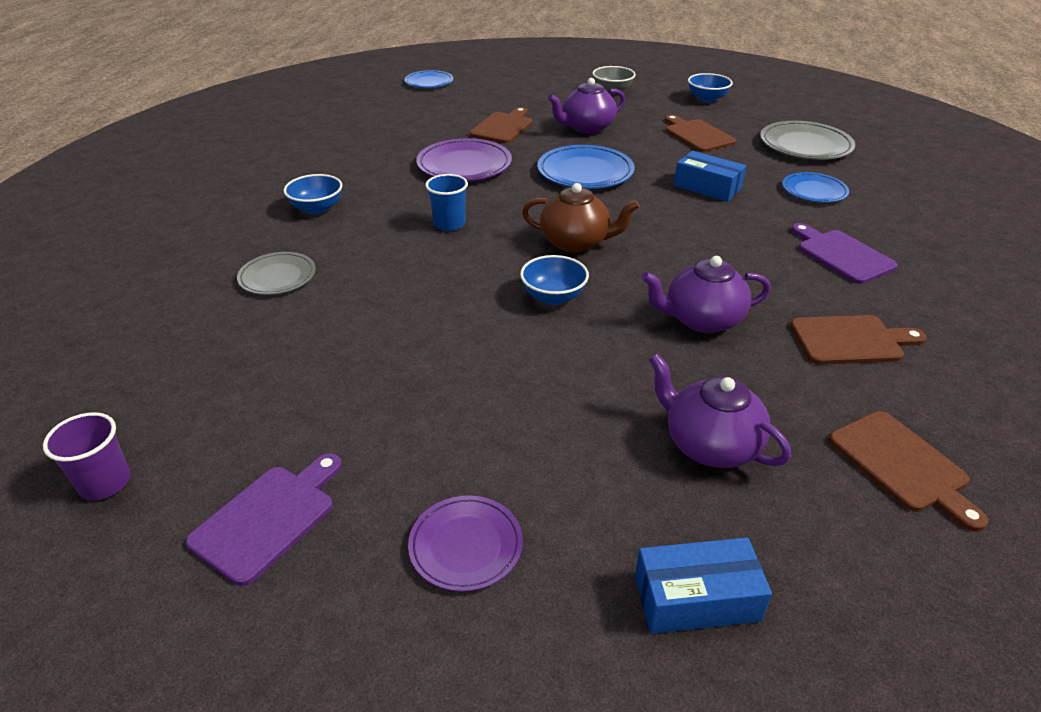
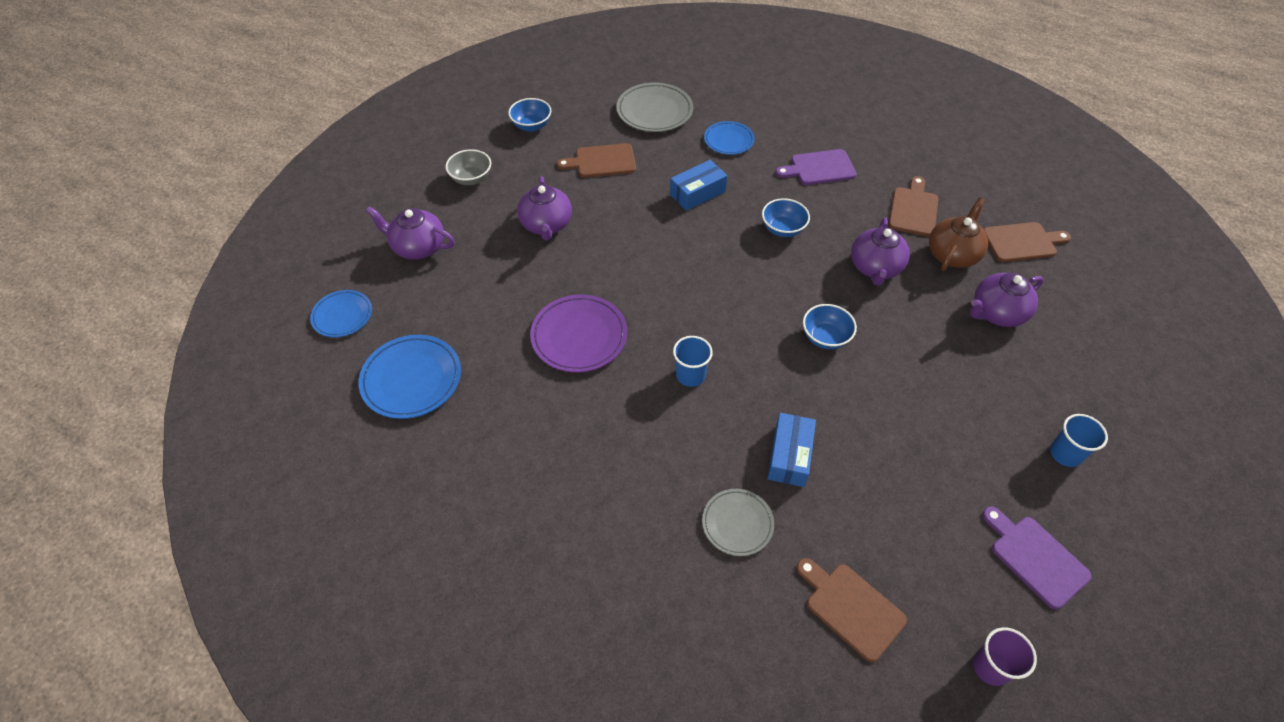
camera: 70 degrees left, 15 degrees up
(317, 208) = (616, 475): blue bowl -> blue bowl (783, 229)
(466, 546) = (1065, 453): purple plate -> blue cup
(503, 127) = (508, 284): brown cutting board -> brown cutting board (851, 608)
(516, 90) = (418, 247): none -> purple teapot
(576, 242) = (752, 300): brown teapot -> brown teapot (952, 254)
(585, 172) = (636, 256): blue plate -> blue plate (411, 379)
(696, 598) = (1106, 363): blue box -> blue box (789, 456)

